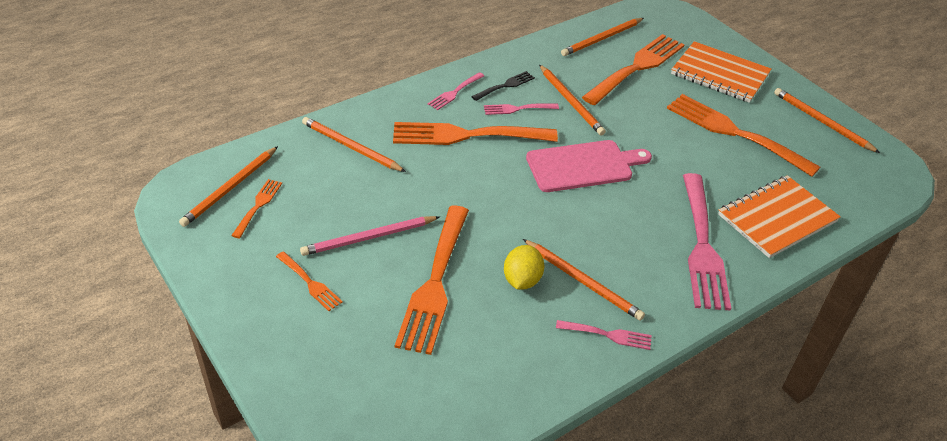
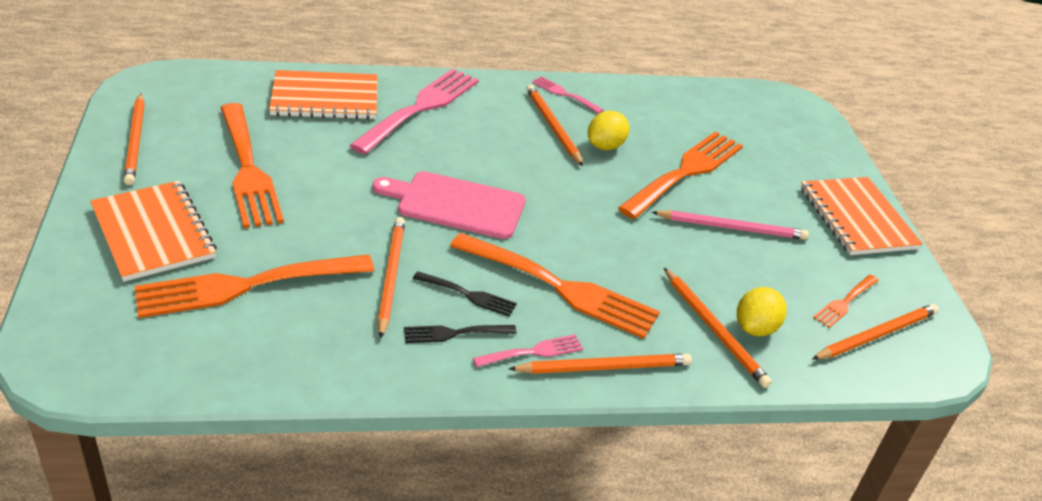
camera: 155 degrees left, 5 degrees down
(255, 302) = (857, 218): none -> orange notebook
(310, 283) = (802, 214): orange fork -> none
(322, 159) = (755, 328): none -> yellow lemon
(517, 109) = (468, 295): pink fork -> black fork
(602, 39) = (233, 351): orange pencil -> orange pencil (604, 367)

